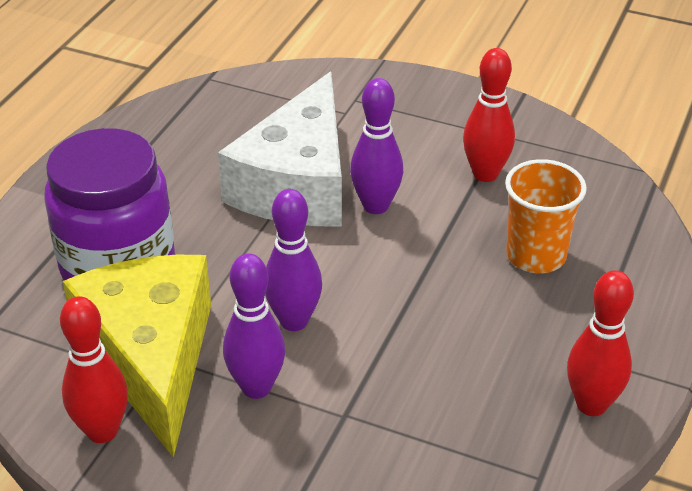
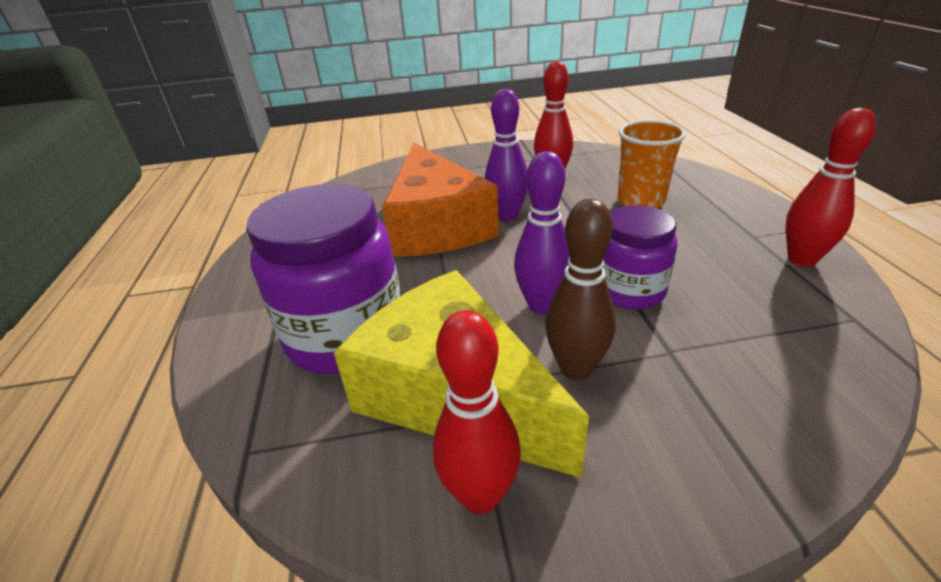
camera: 30 degrees left, 5 degrees down
(256, 387) = (576, 368): purple bowling pin -> brown bowling pin
(297, 183) = (436, 225): white cheese -> orange cheese
(385, 348) = (630, 291): none -> purple jar

